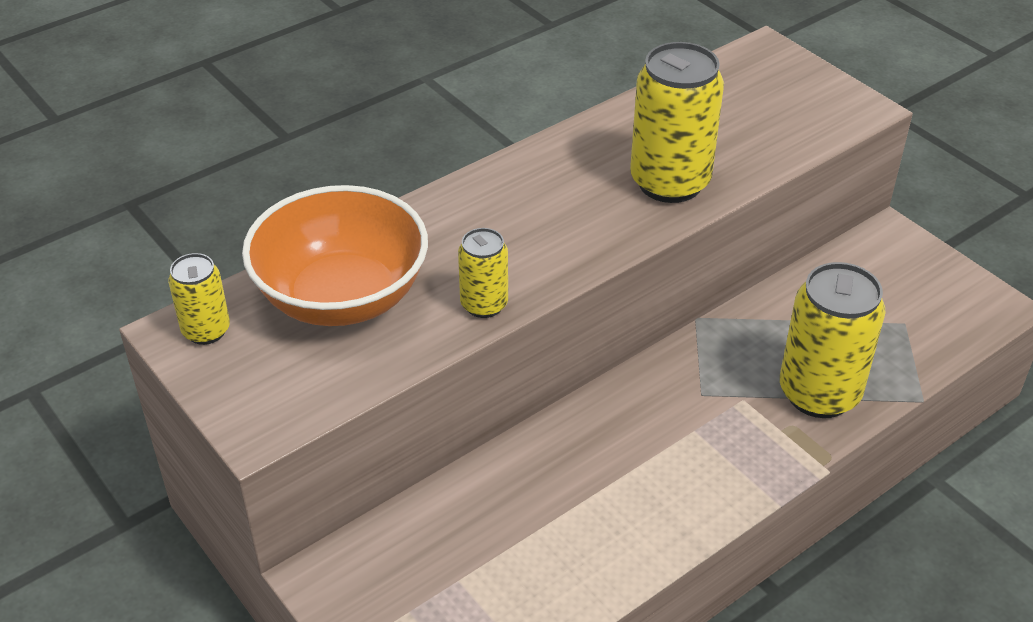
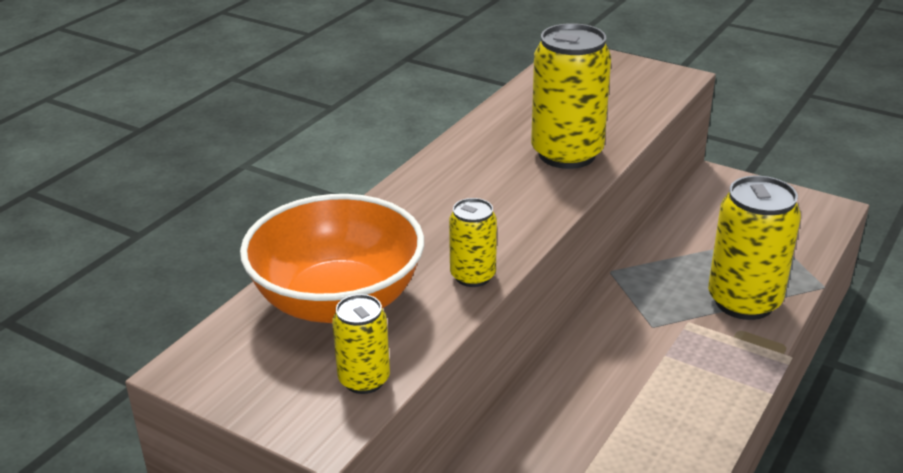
camera: 20 degrees left, 10 degrees down
(206, 331) = (220, 360): yellow can -> yellow can (364, 380)

